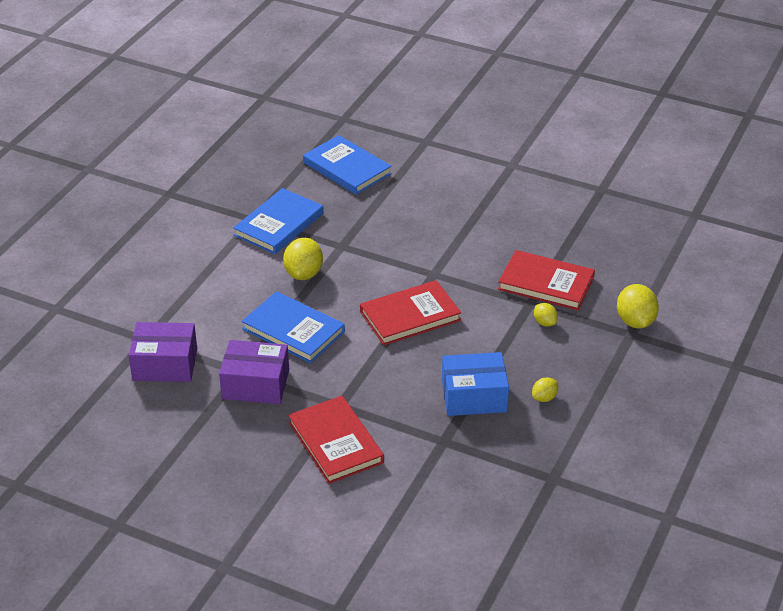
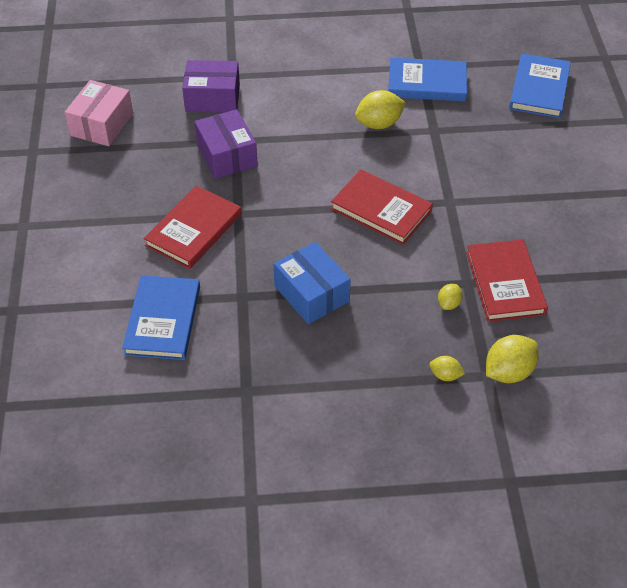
camera: 60 degrees right, 10 degrees up
(126, 457) = (102, 124): none -> pink box
(165, 364) = (212, 98): purple box -> purple box turned 60 degrees counterclockwise
(293, 330) = (305, 148): blue book -> blue book (163, 320)
(544, 398) = (346, 344): yellow lemon -> yellow lemon (445, 375)

